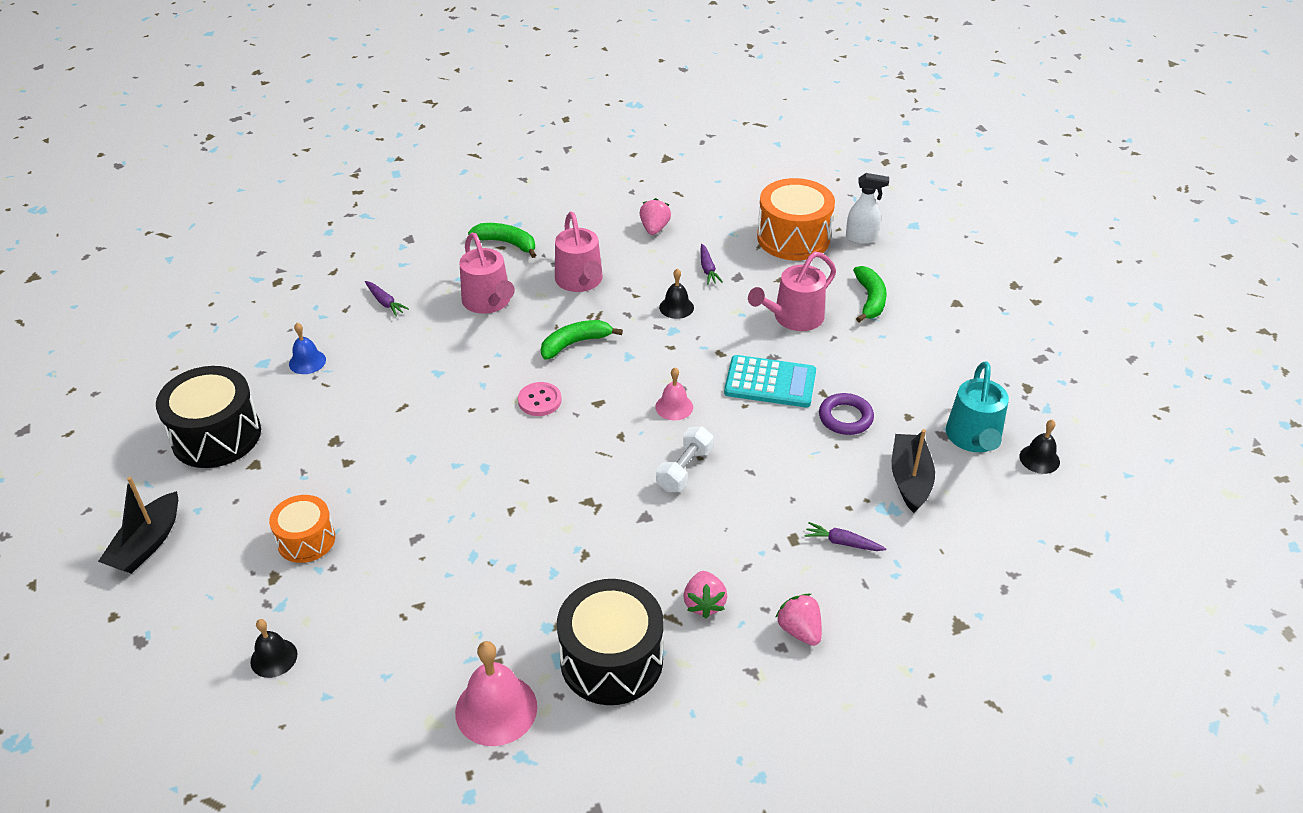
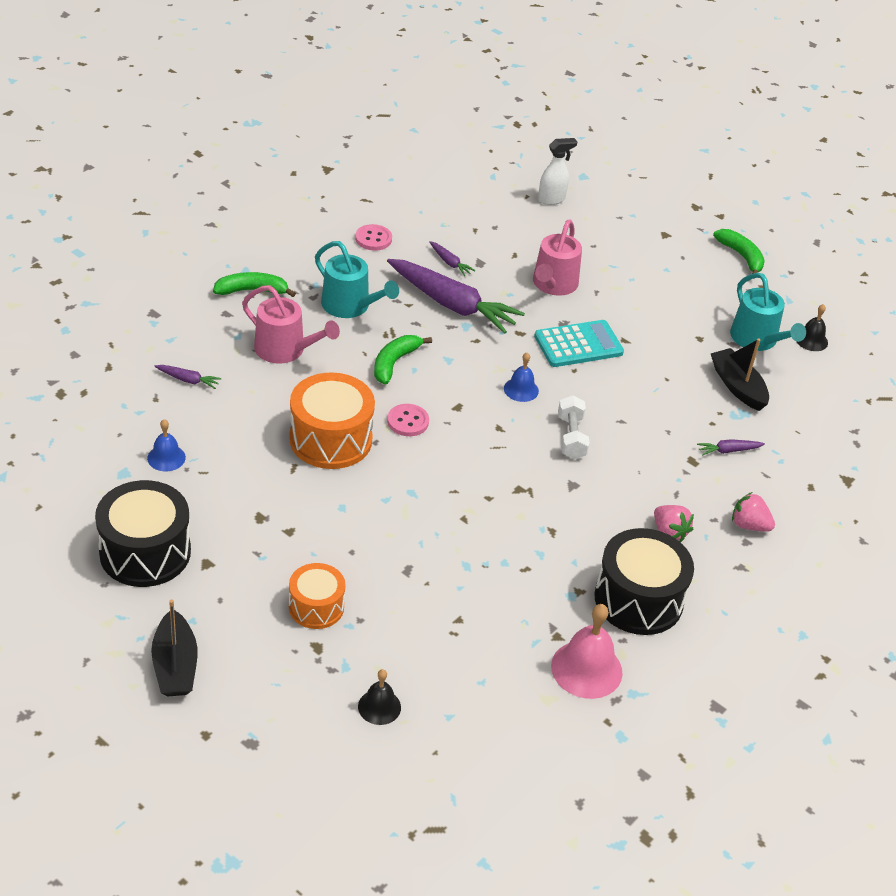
camera: 35 degrees left, 0 degrees up
(580, 281) = (350, 306): pink watering can -> turquoise watering can
(654, 228) = (373, 239): pink strawberry -> pink button
(674, 407) = (521, 389): pink bell -> blue bell
(676, 307) = (452, 304): black bell -> purple carrot
(793, 238) = (497, 214): orange drum -> orange drum (330, 439)
(845, 418) = (656, 354): purple ring -> none
(870, 300) = (599, 251): green banana -> green banana (741, 256)

